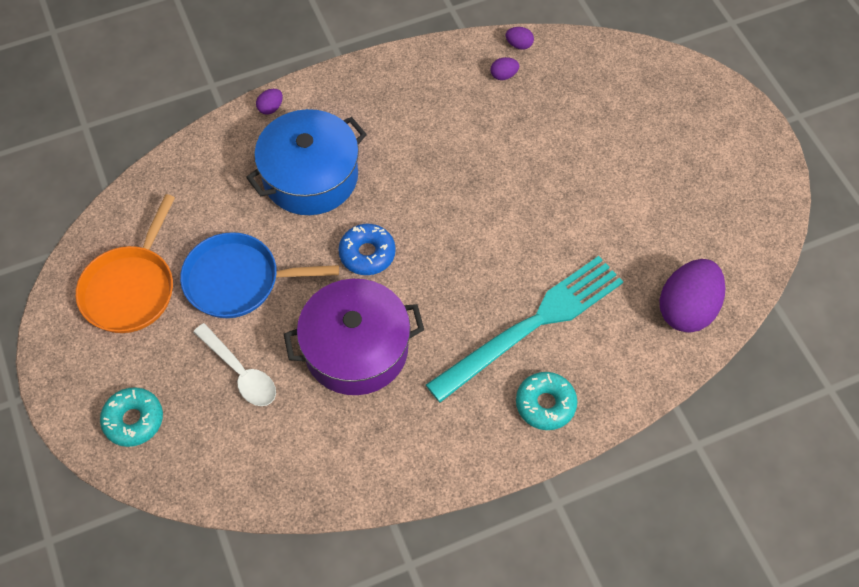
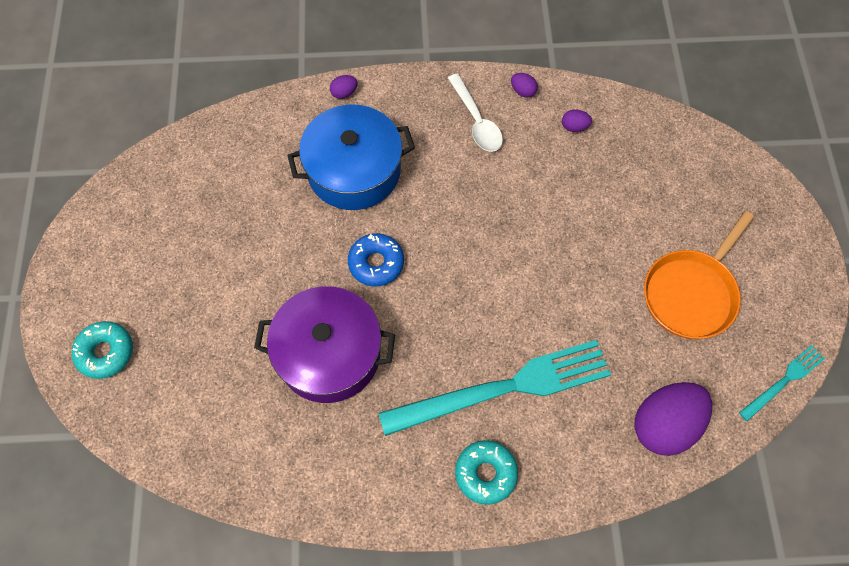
camera: 20 degrees right, 5 degrees up
(131, 288) = (153, 226): orange pan -> orange pan (691, 293)
(238, 280) = (249, 250): blue pan -> none
(240, 372) = (216, 340): white spoon -> white spoon (476, 121)
(519, 45) = (601, 101): purple egg -> purple egg (523, 91)
(774, 238) = (783, 381): none -> turquoise fork

